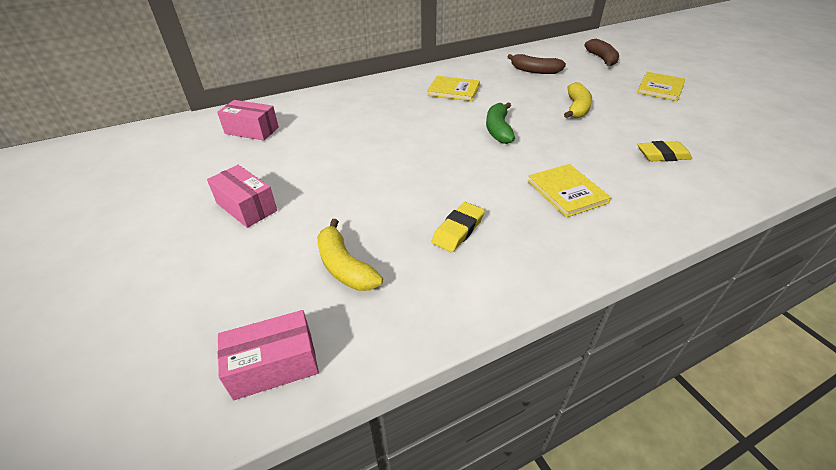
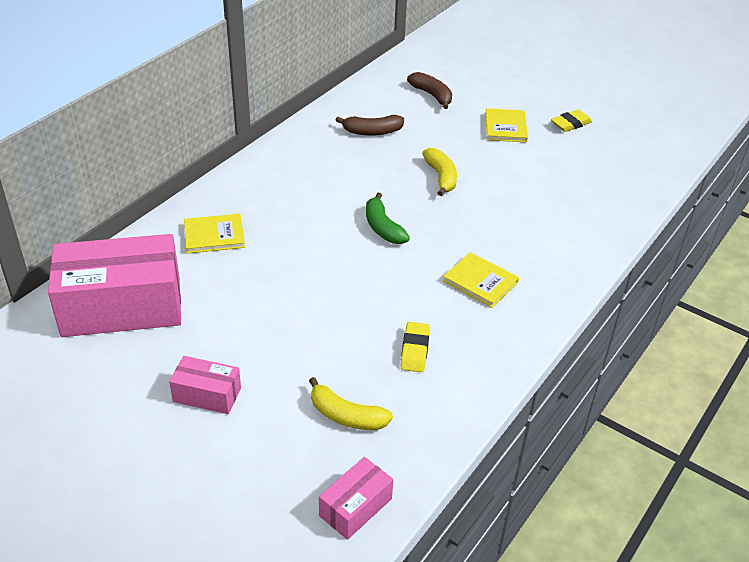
camera: 30 degrees left, 0 degrees up
(252, 130) = (122, 307): pink box -> pink box, size x2.13
(453, 90) = (304, 185): yellow book -> yellow book (214, 235)
(662, 155) = (539, 216): yellow eraser -> yellow eraser (570, 124)

